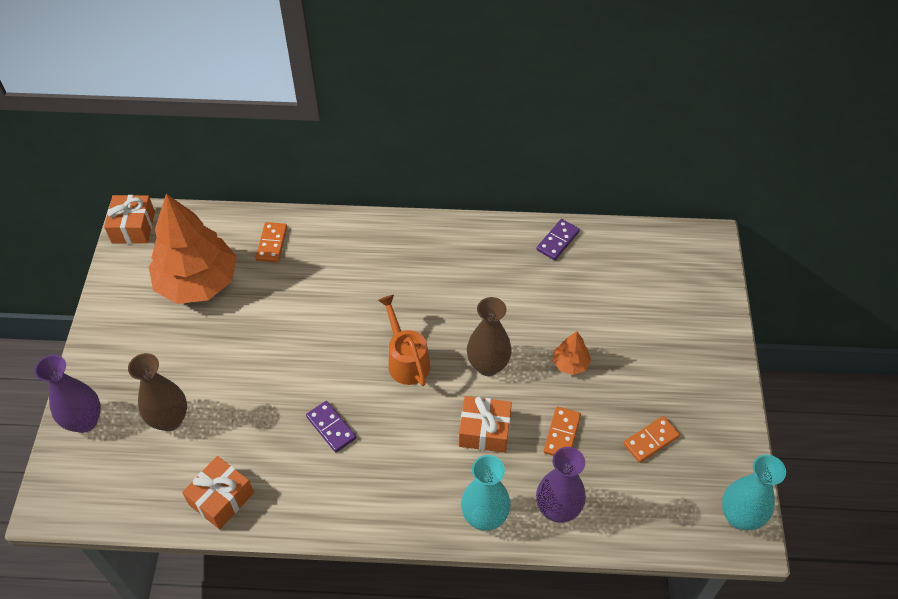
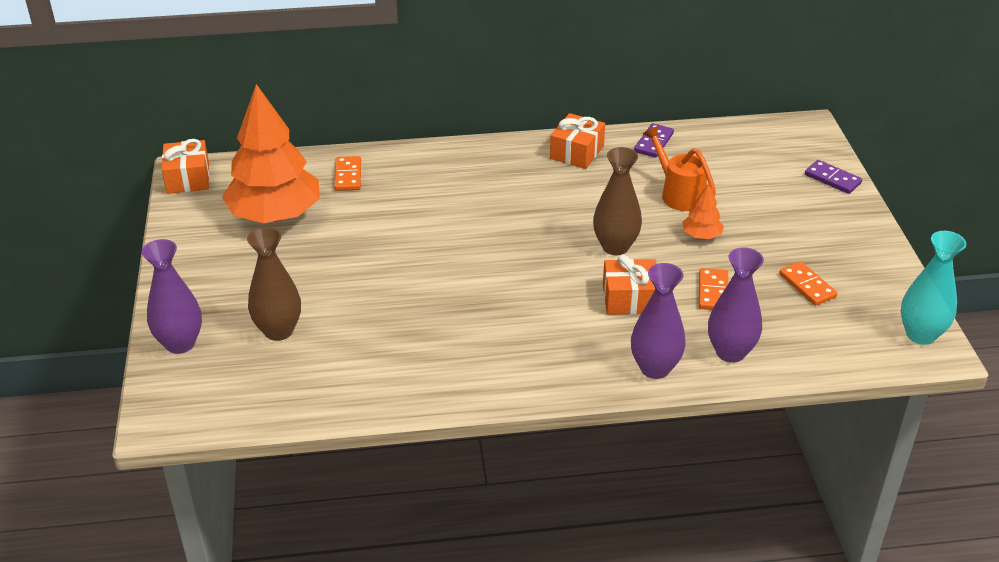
camera: 10 degrees left, 15 degrees down
(221, 498) = (358, 389): orange gift -> orange gift (576, 152)
(331, 427) = (462, 316): purple domino -> purple domino (832, 179)
(406, 360) = (526, 252): orange watering can -> orange watering can (678, 194)
(484, 517) = (655, 368): turquoise vase -> purple vase
(651, 440) = (807, 286): orange domino -> orange domino turned 75 degrees counterclockwise

